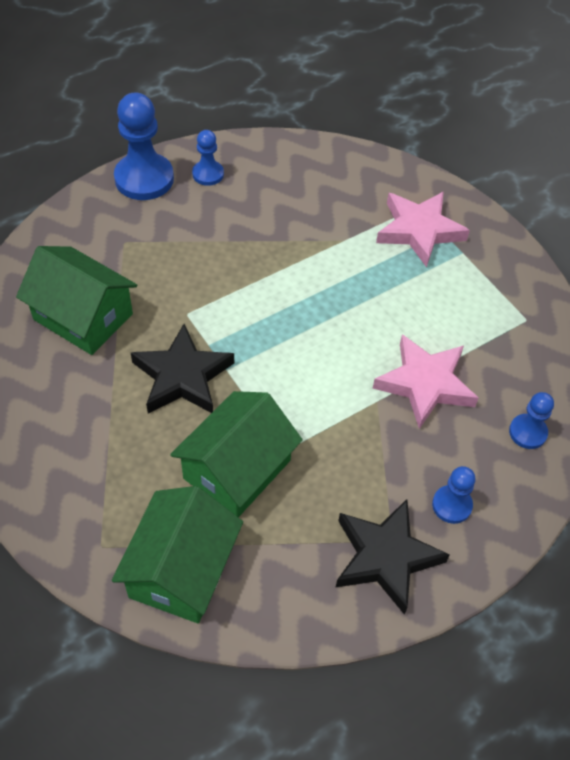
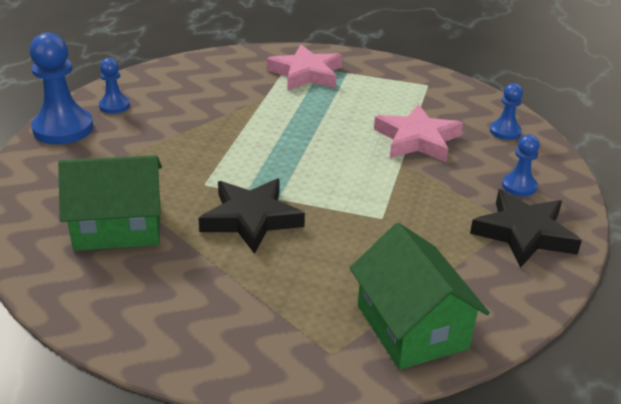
camera: 40 degrees left, 20 degrees down
(237, 469) = (366, 246): green house -> none

